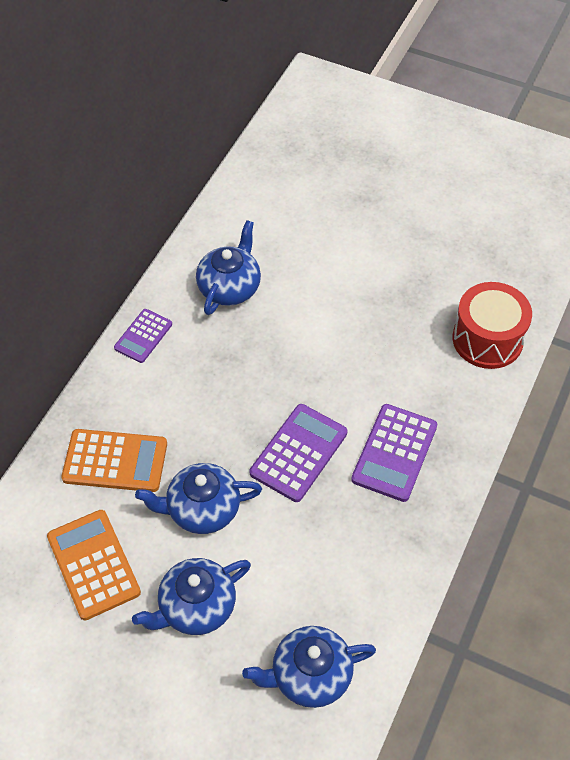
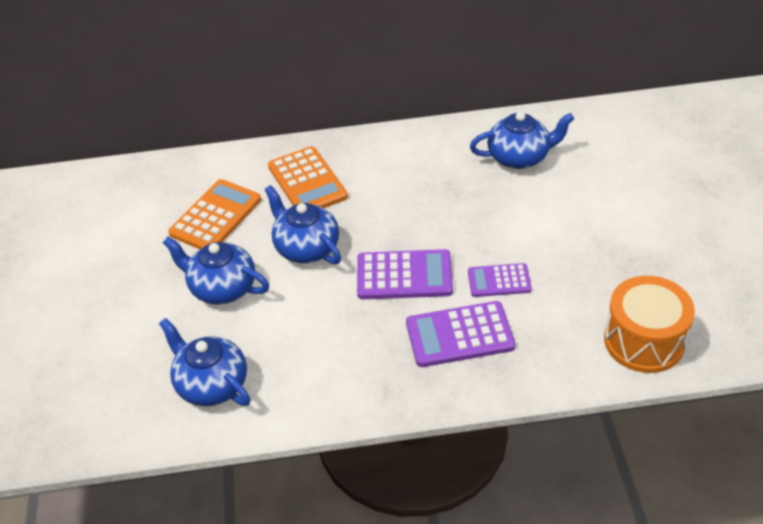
camera: 60 degrees right, 10 degrees down
(143, 336) = (426, 138): purple calculator -> purple calculator (499, 281)
(487, 339) = (644, 341): red drum -> orange drum

